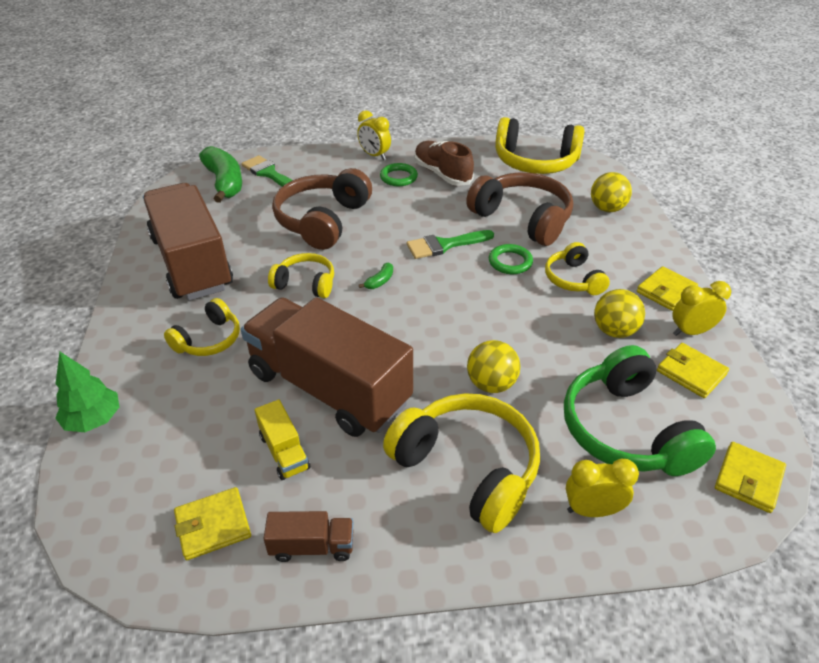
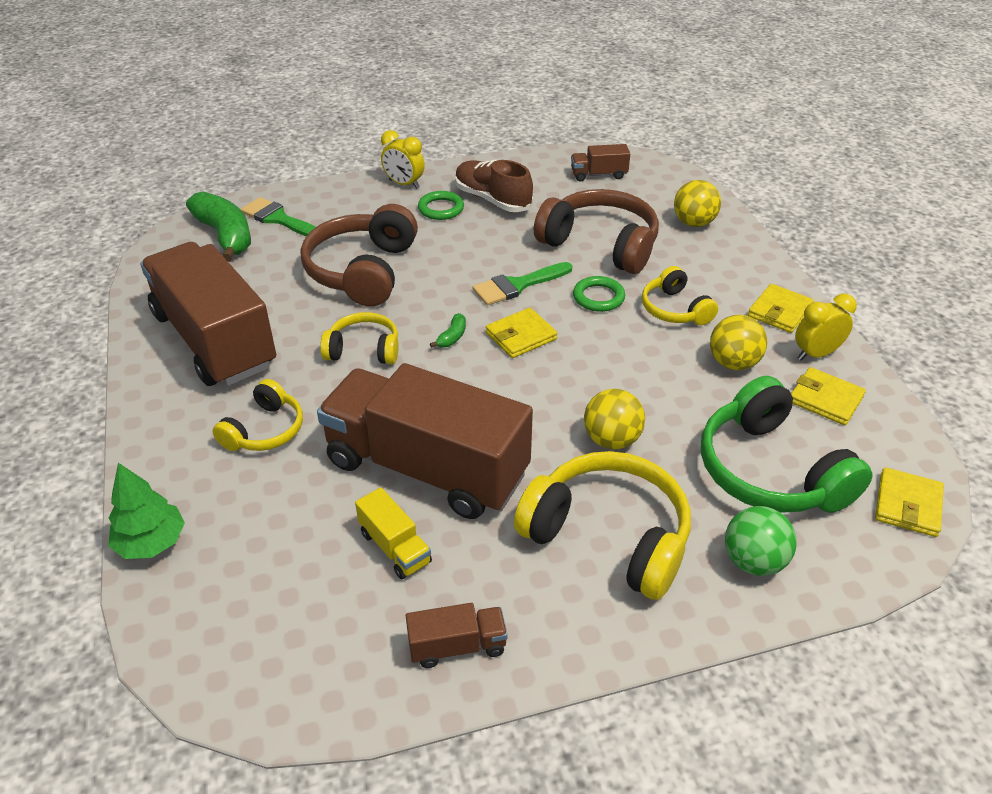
camera: 10 degrees left, 0 degrees up
(213, 525) = (335, 641): yellow wallet -> yellow wallet (521, 336)
(535, 162) = (598, 175): yellow headphones -> brown truck
(592, 510) = (753, 561): yellow clock -> green ball

